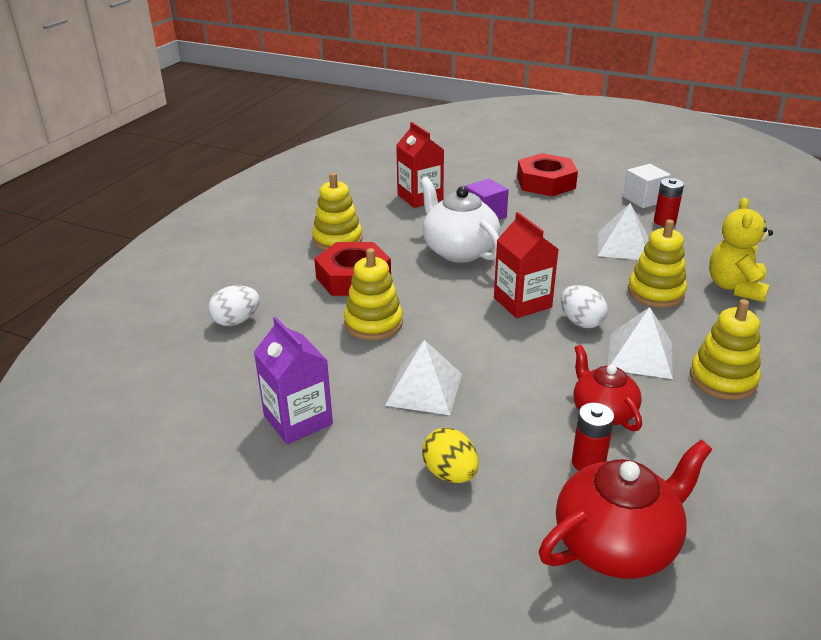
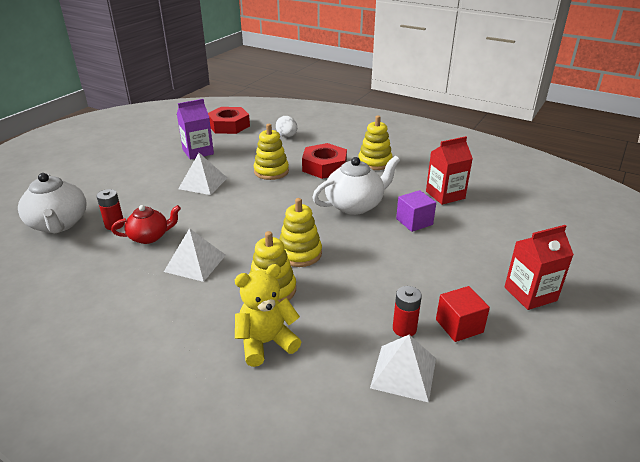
camera: 95 degrees right, 0 degrees up
(450, 474) = (136, 186): yellow egg -> none
(522, 302) = (277, 223): red carton -> red carton (530, 294)
(545, 182) = (490, 263): red nut -> red nut (229, 125)
(581, 322) = (244, 244): white egg -> none
(617, 544) = (59, 224): red teapot -> white teapot
(623, 245) = (355, 288): white pyramid -> white pyramid (404, 372)
(644, 199) = (459, 326): white cube -> red cube
(722, 379) = (149, 295): yellow stacking toy -> yellow stacking toy (299, 253)
(735, 287) = (266, 343): yellow teddy bear -> yellow teddy bear turned 45 degrees counterclockwise

